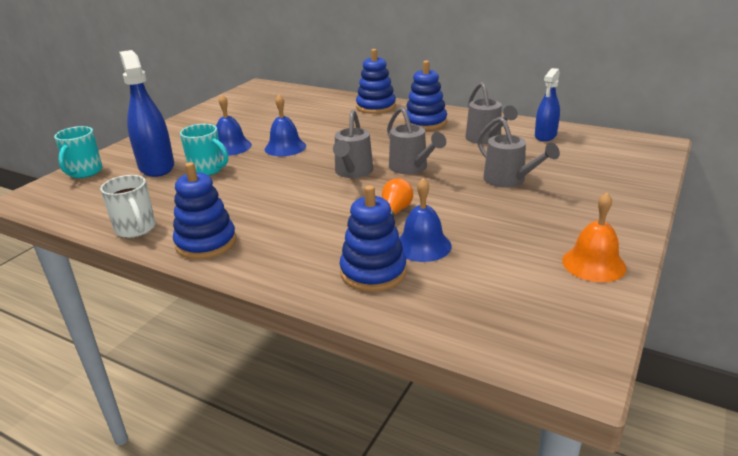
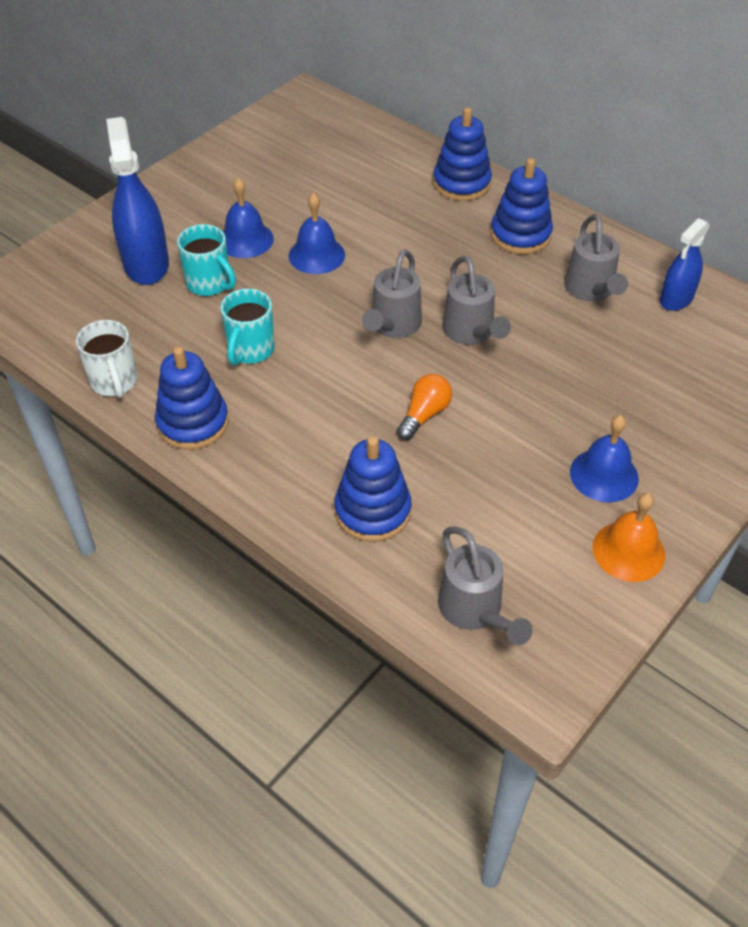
camera: 10 degrees right, 20 degrees up
(84, 172) = (56, 258): turquoise mug -> turquoise mug (250, 350)
(422, 245) = (441, 479): blue bell -> blue bell (604, 475)
(509, 180) = (589, 383): grey watering can -> grey watering can (475, 611)

